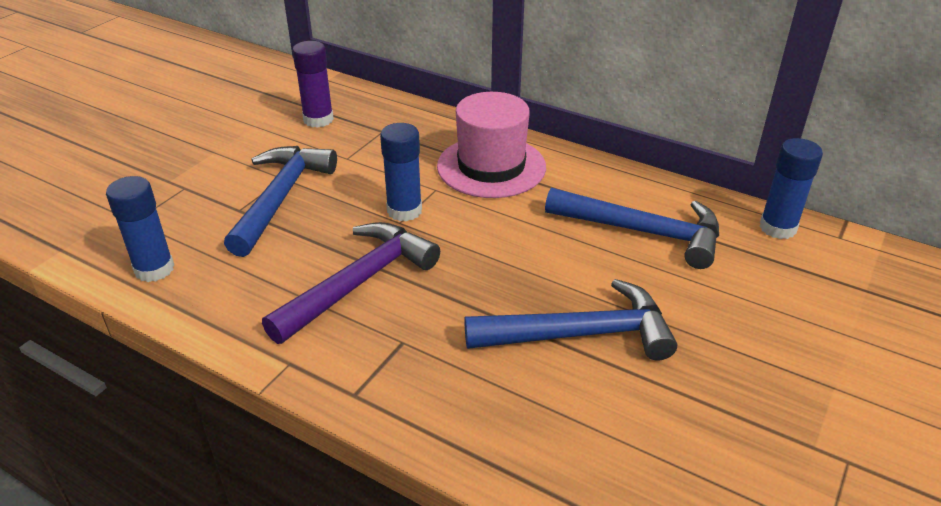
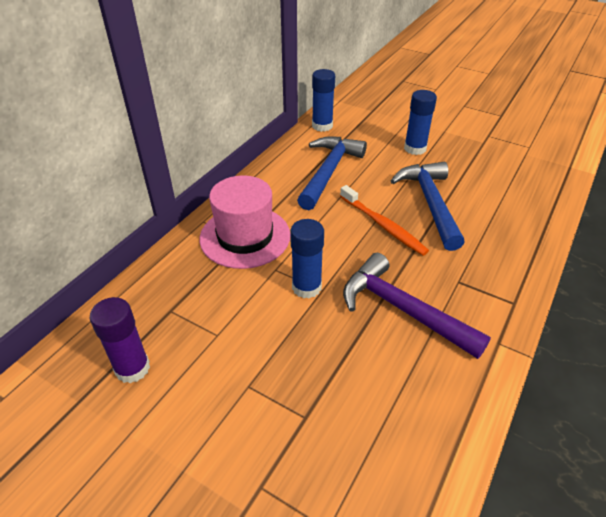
camera: 90 degrees left, 5 degrees up
(154, 269) = (411, 476): blue glue stick -> blue glue stick (415, 148)
(280, 197) = (285, 381): blue hammer -> none
(519, 278) = (383, 225): none -> orange toothbrush

